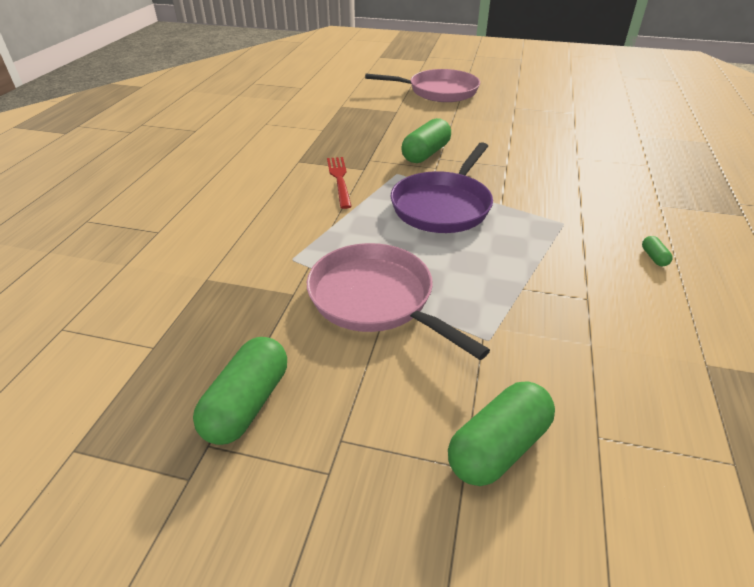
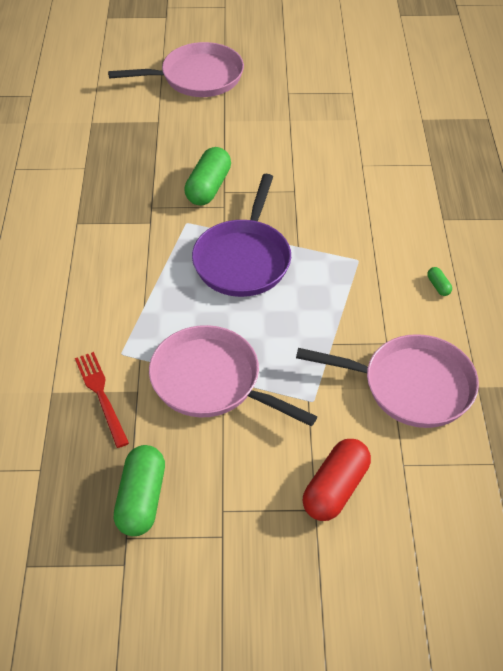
camera: 15 degrees left, 10 degrees up
(339, 180) = (130, 243): red fork -> red fork (101, 395)
(498, 447) = (335, 489): green capsule -> red capsule
(616, 347) = (411, 386): none -> pink pan

